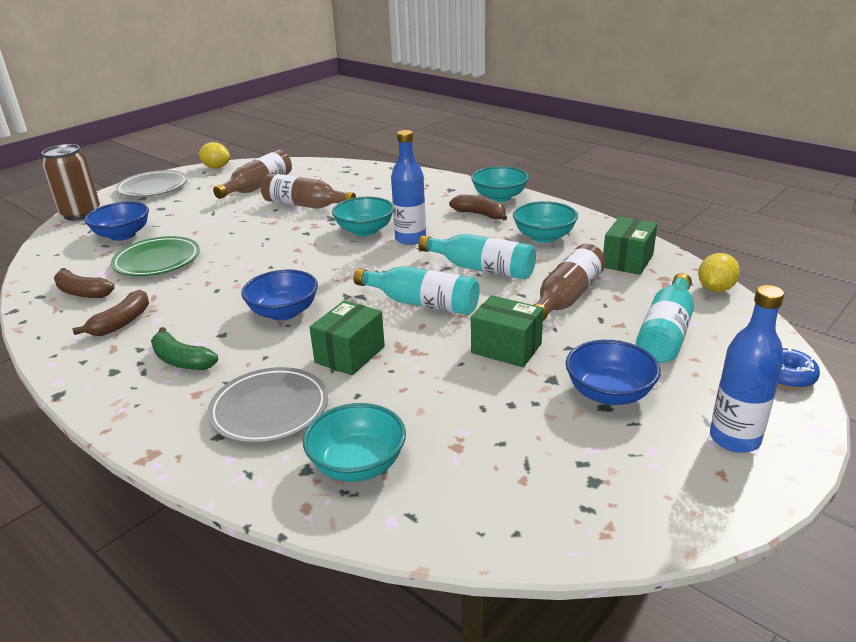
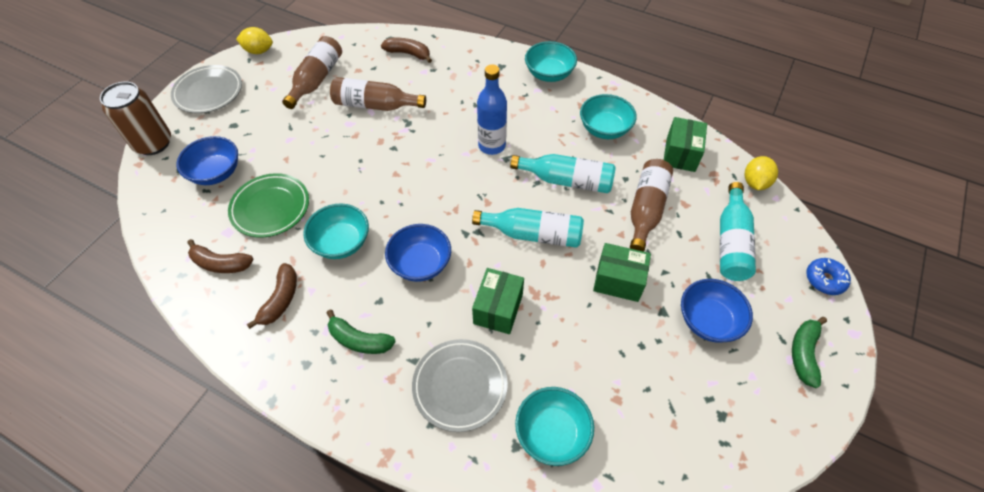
camera: 15 degrees left, 25 degrees up
(365, 231) = (446, 138): turquoise bowl -> turquoise bowl (341, 243)
(480, 214) = (540, 102): brown banana -> brown banana (408, 54)
(734, 439) = (803, 354): blue bottle -> green banana

